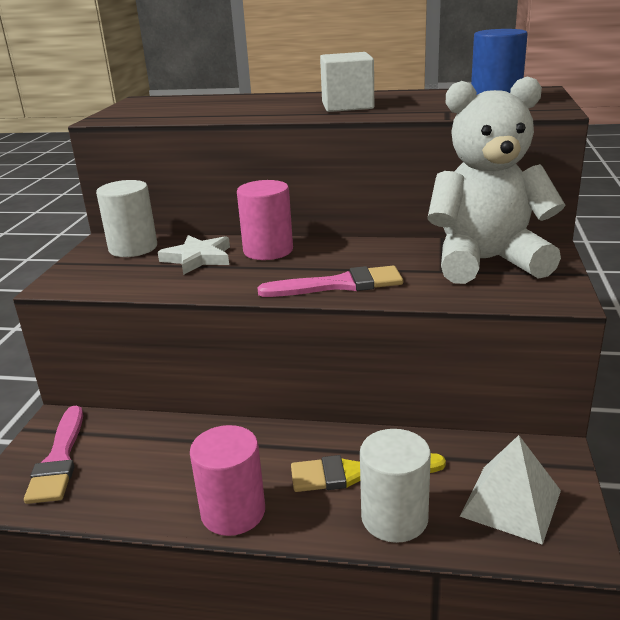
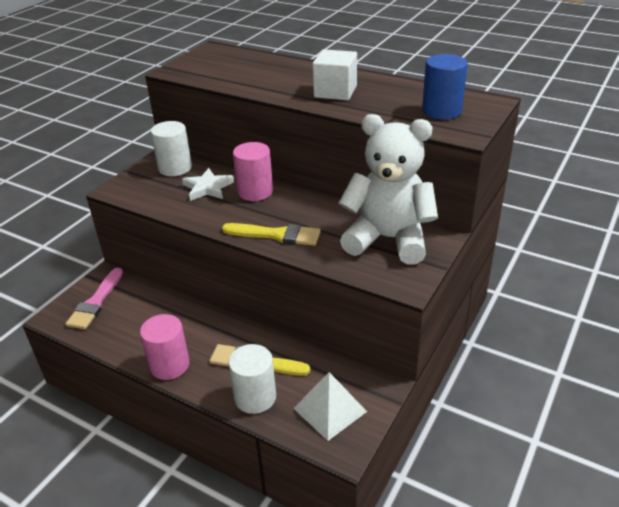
camera: 20 degrees right, 10 degrees up
(339, 285) = (276, 235): pink brush -> yellow brush

